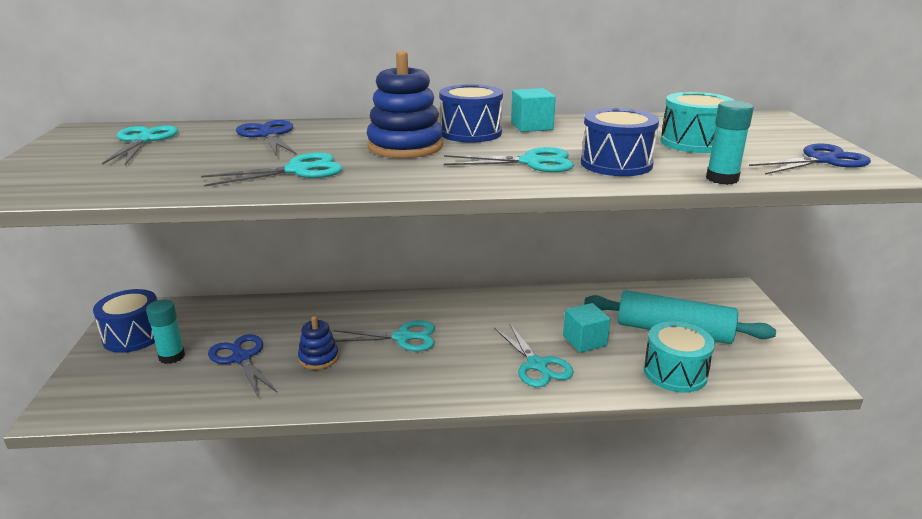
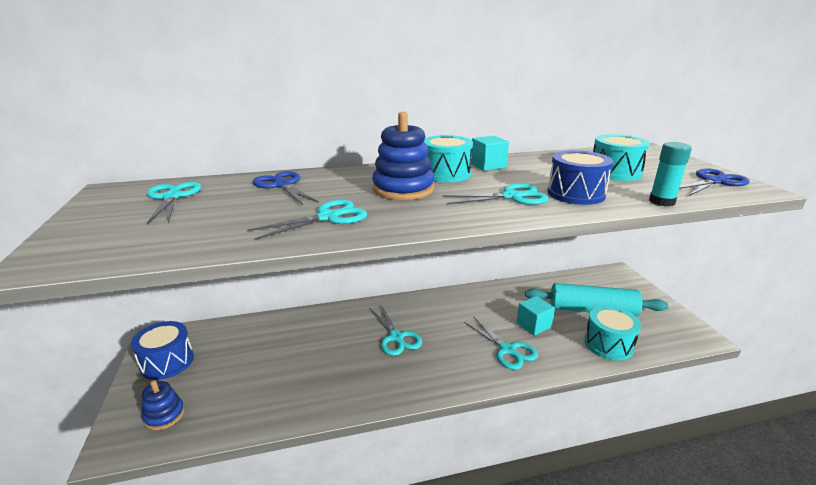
camera: 10 degrees left, 0 degrees up
(172, 356) = (207, 378): turquoise glue stick -> none
(241, 358) = (269, 372): blue scissors -> none
(318, 358) = (334, 364): blue stacking toy -> blue stacking toy (164, 415)
(403, 337) = (396, 338): turquoise scissors -> turquoise scissors turned 75 degrees clockwise
(470, 133) = (446, 174): blue drum -> turquoise drum

